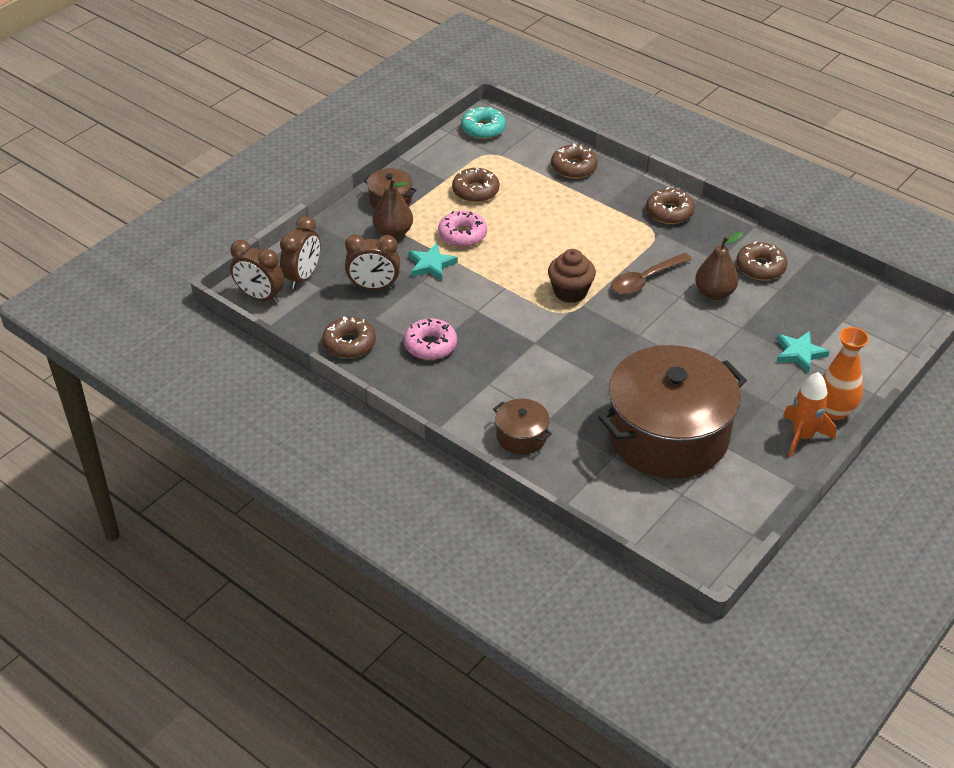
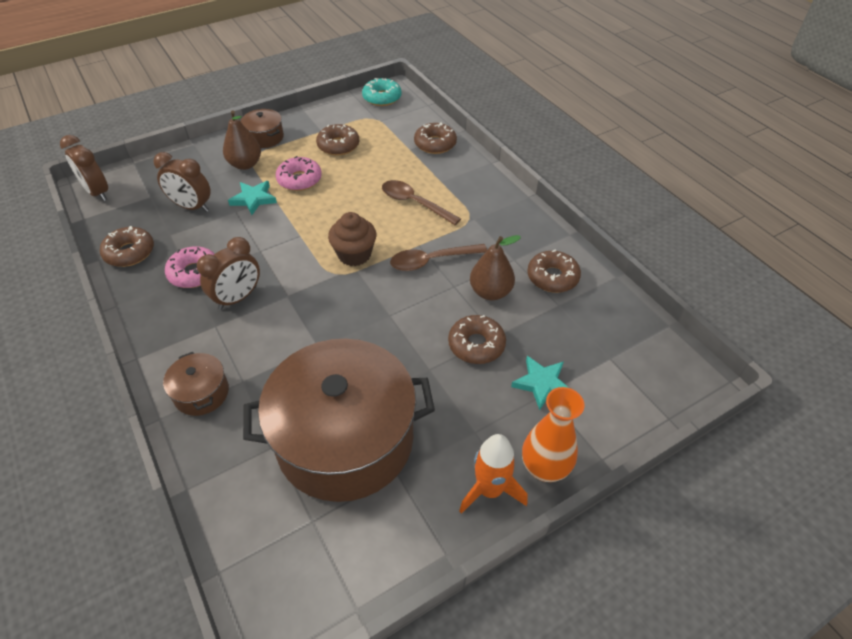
camera: 20 degrees right, 5 degrees up
(303, 277) = (144, 184): brown clock -> brown clock (238, 298)
(594, 231) = (415, 203): none -> brown spoon
(669, 212) = (495, 202): brown donut -> brown donut (476, 345)

